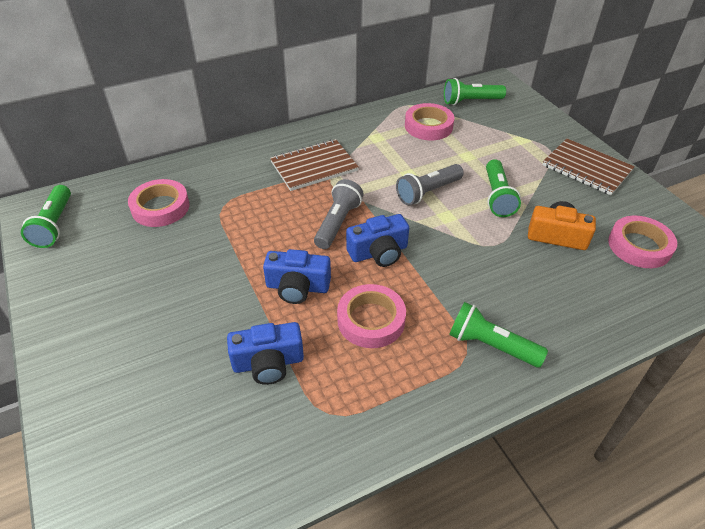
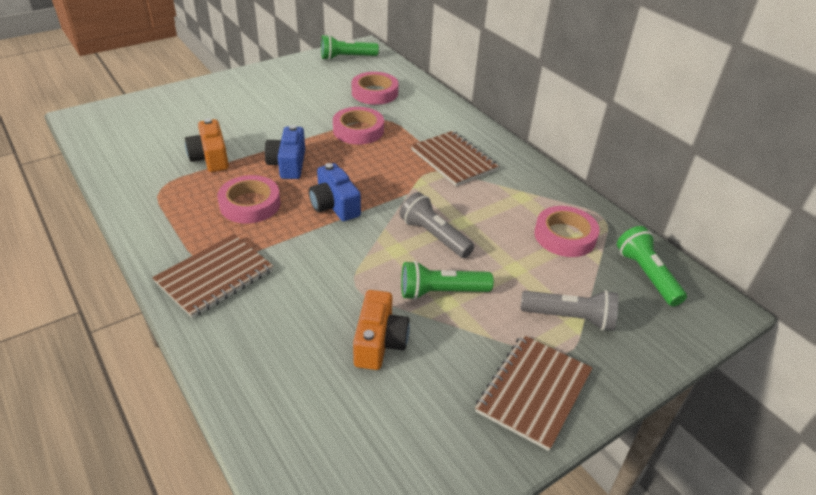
camera: 80 degrees right, 5 degrees down
(268, 363) = (210, 158): blue camera -> orange camera
(337, 223) = (372, 179): grey flashlight -> grey flashlight (570, 318)
(490, 345) = (215, 277): green flashlight -> brown notebook
(639, 246) = (371, 429): pink tape -> pink tape (358, 130)

